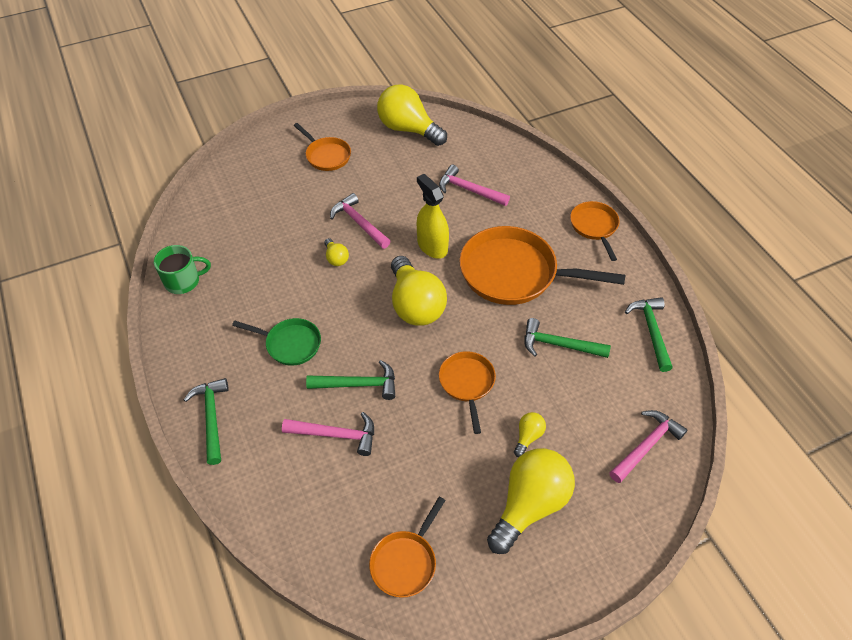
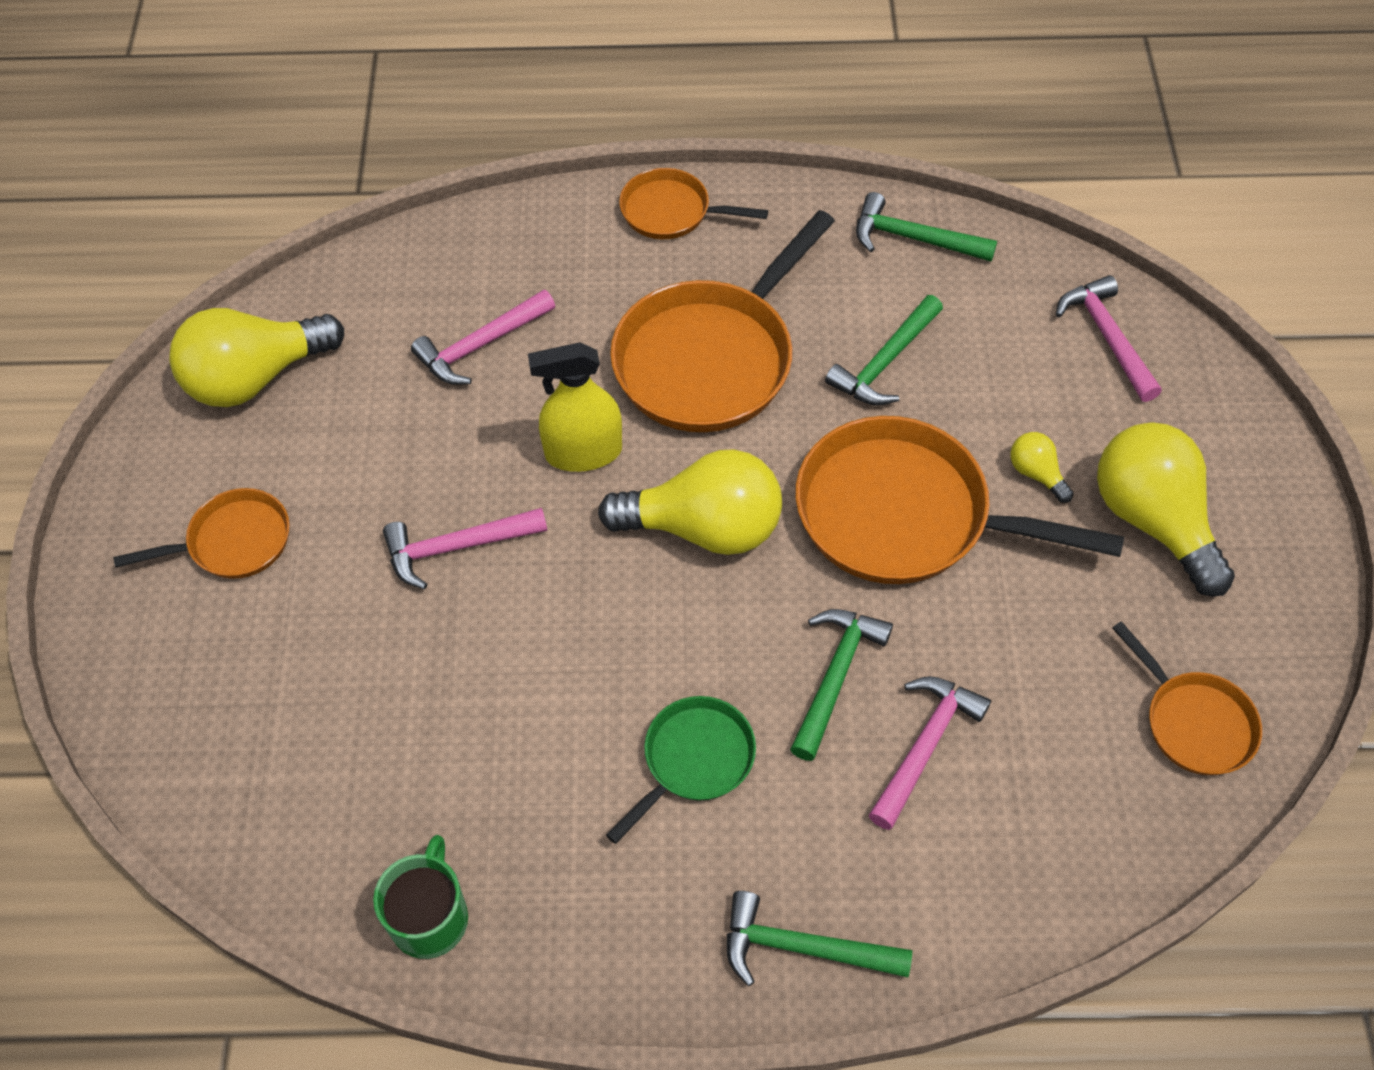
camera: 65 degrees left, 5 degrees up
(336, 258) = (525, 616): yellow light bulb -> none
(467, 383) = (904, 515): orange pan -> orange pan, size x1.88

